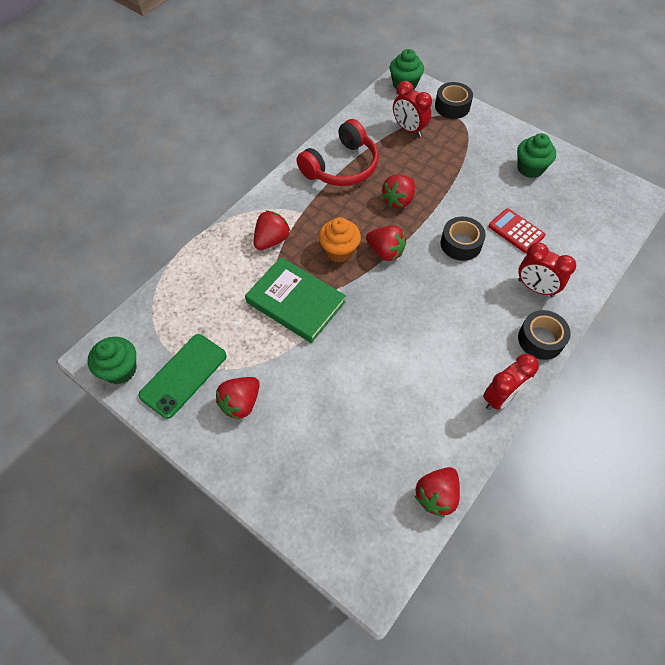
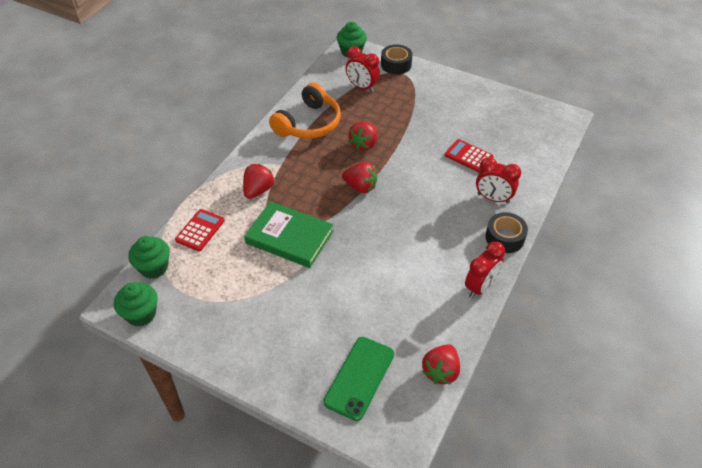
camera: 10 degrees left, 10 degrees down
(183, 375) = (200, 310): green phone -> green phone (359, 377)
(200, 279) = (200, 230): none -> red calculator
(241, 403) = (256, 325): red strawberry -> none
(339, 251) = (320, 191): orange cupcake -> none
(341, 167) = (309, 124): red headphones -> orange headphones
(461, 244) = (424, 172): black tape -> none
(530, 168) = (471, 106): green cupcake -> green cupcake (154, 267)

